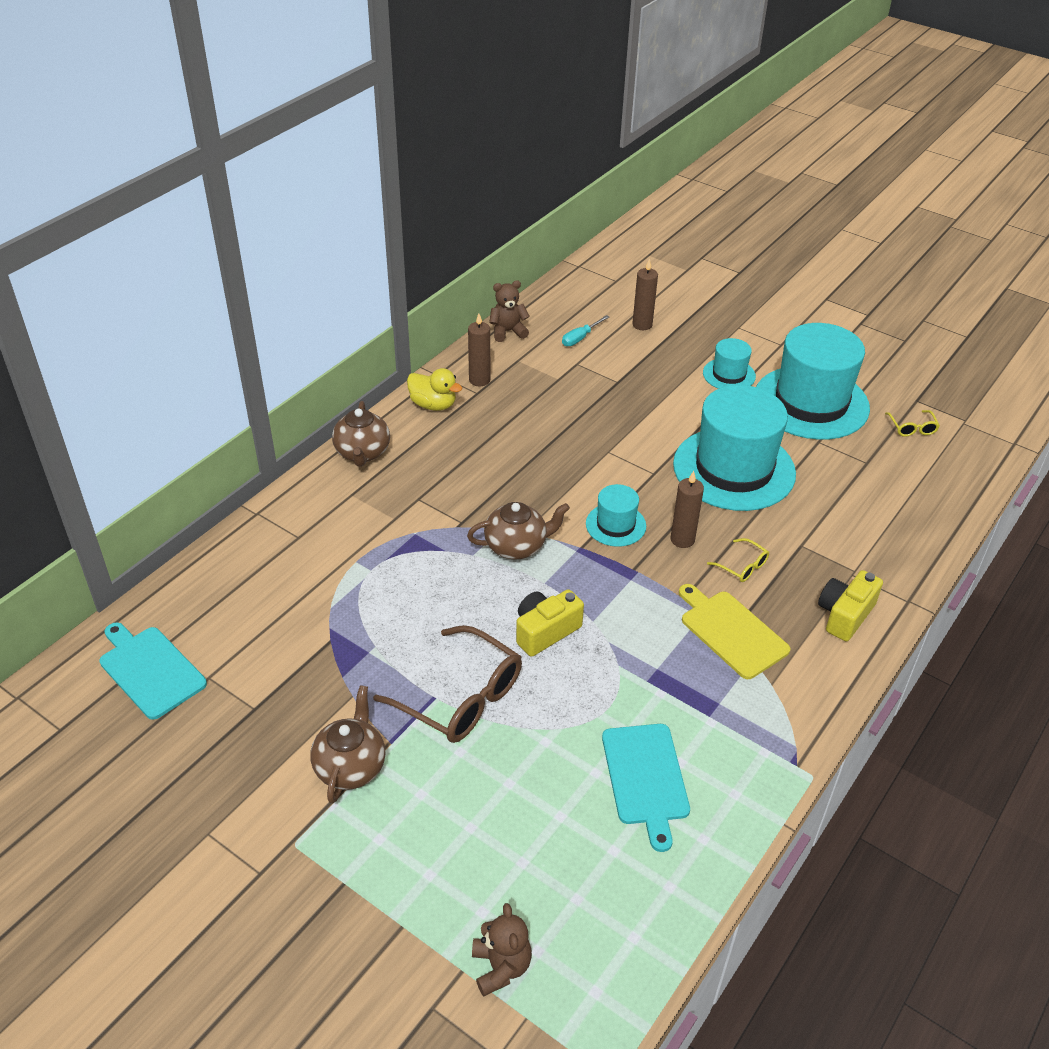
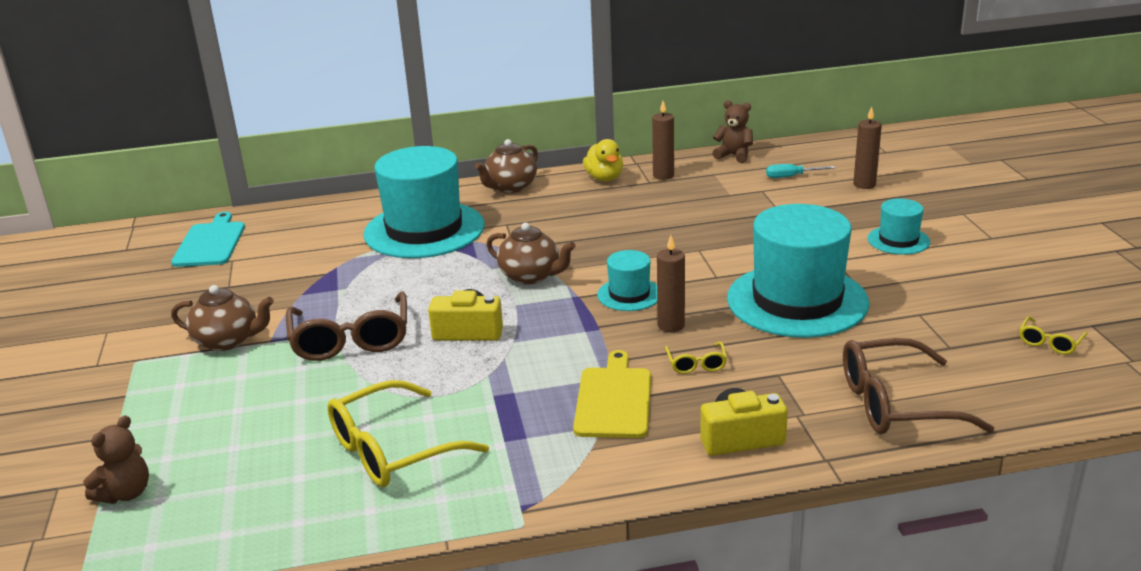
camera: 45 degrees right, 15 degrees down
(351, 766) = (228, 341): brown teapot -> brown teapot turned 45 degrees clockwise
(645, 778) = (392, 450): turquoise cutting board -> yellow glasses
(811, 402) = (957, 286): turquoise hat -> turquoise hat (424, 230)
(892, 530) = (896, 404): none -> brown glasses

